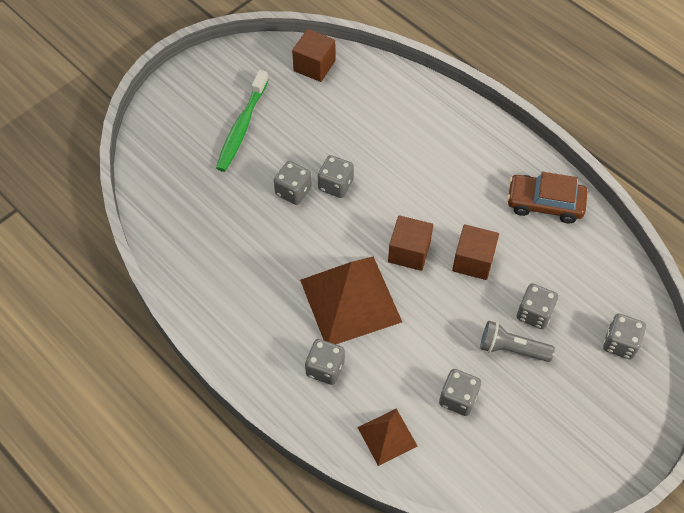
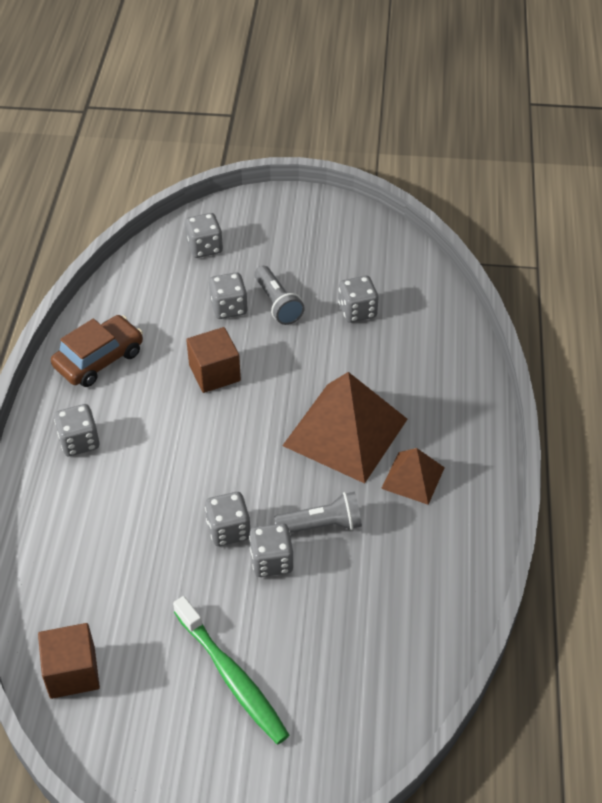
camera: 130 degrees left, 10 degrees down
(242, 127) = (232, 677): green toothbrush -> green toothbrush turned 75 degrees clockwise
(292, 233) = (322, 525): none -> grey flashlight
(325, 368) = (426, 407): grey dice -> grey dice (79, 442)
(387, 436) = (436, 333): brown pyramid -> brown pyramid (413, 478)
(409, 252) = (250, 422): brown cube -> none
(544, 203) = (99, 359): brown car -> brown car turned 105 degrees counterclockwise

